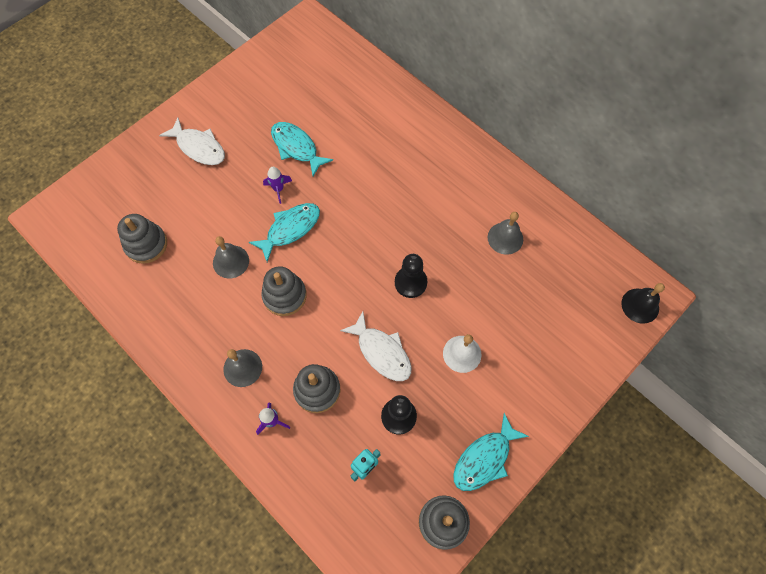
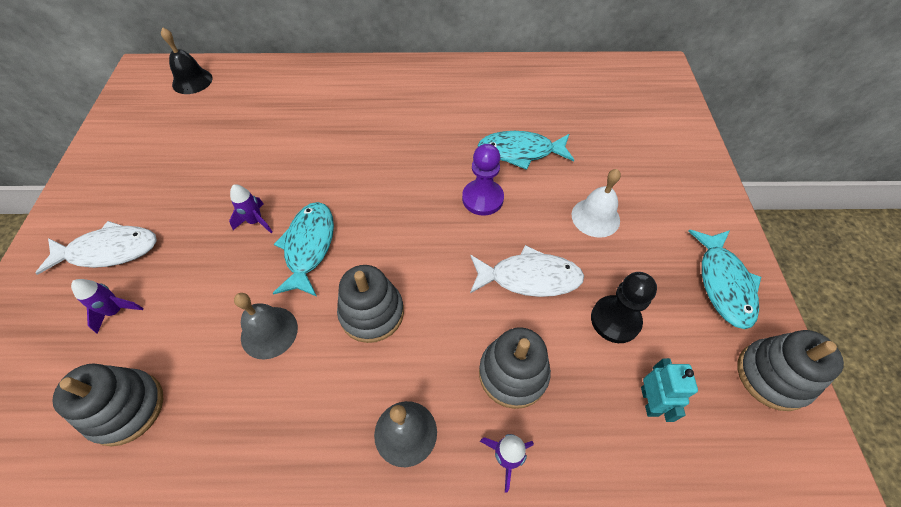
camera: 45 degrees left, 10 degrees down
(177, 188) = (116, 311): none -> purple rocket
(296, 147) = (238, 173): turquoise fish -> turquoise fish (520, 152)
(410, 282) = (482, 198): black pawn -> purple pawn
(505, 238) = (516, 108): grey bell -> none
(640, 305) = (663, 81): black bell -> black bell (192, 81)

